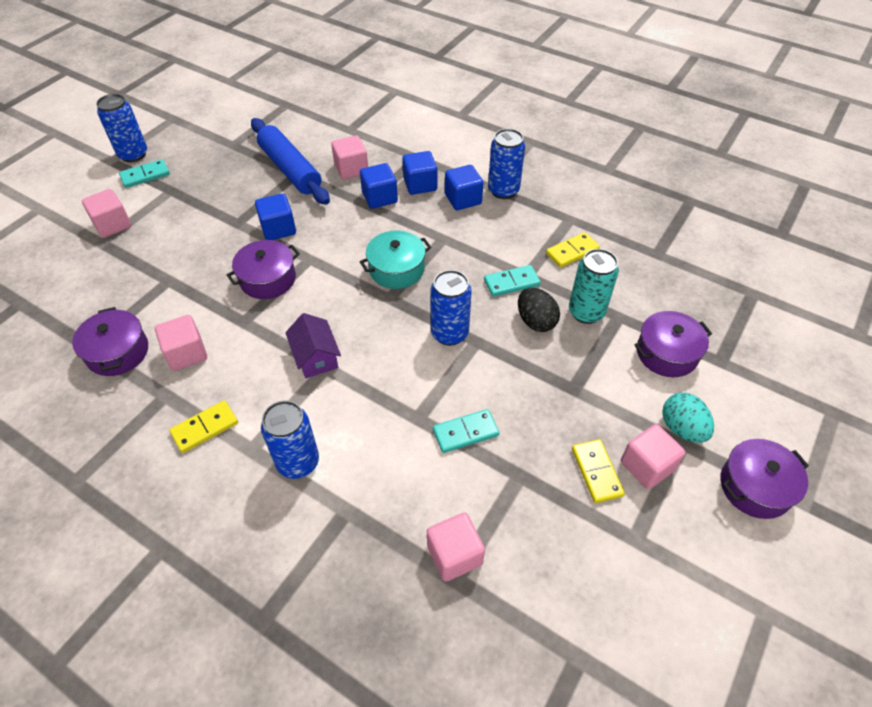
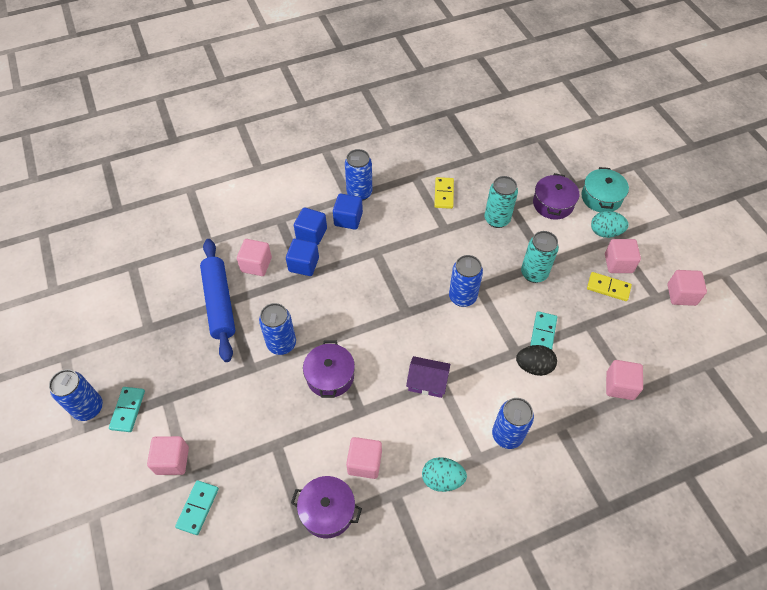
camera: 55 degrees left, 5 degrees up
(205, 428) = (442, 479): yellow domino -> turquoise egg
(278, 229) = (281, 344): blue cube -> blue can
(290, 169) = (219, 303): blue rolling pin -> blue rolling pin turned 75 degrees clockwise
(396, 269) = (384, 294): turquoise pot -> turquoise pot (601, 197)
(511, 282) = (445, 240): turquoise domino -> turquoise domino (197, 508)
(535, 321) = (485, 248): black egg -> black egg (534, 366)
(543, 383) = (534, 273): none -> turquoise can
(670, 569) = (681, 294): none -> pink cube
(755, 487) = (657, 228): purple pot -> none

